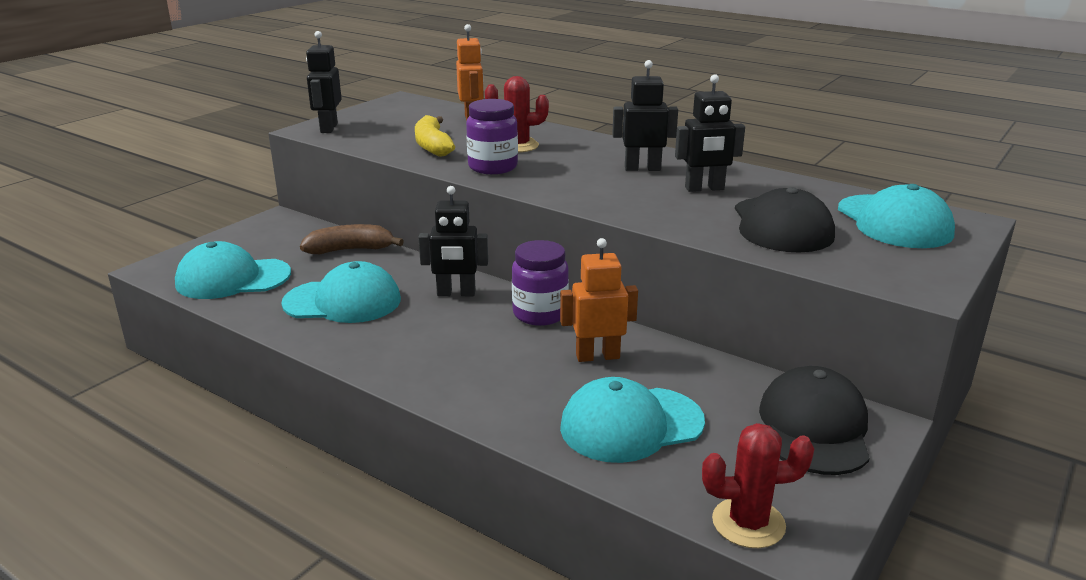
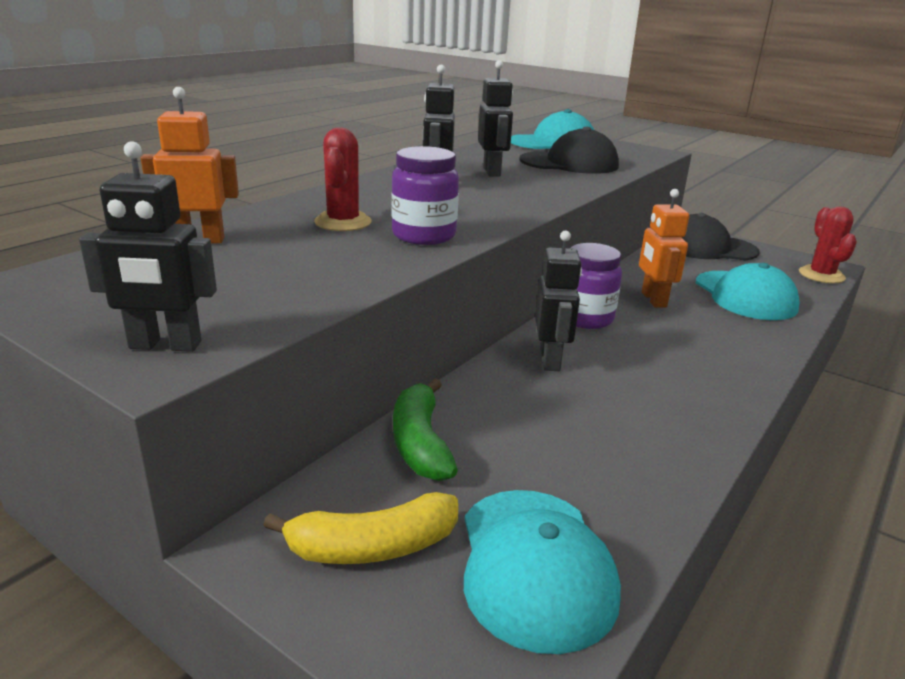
camera: 90 degrees left, 0 degrees up
(343, 301) = (590, 438): turquoise cap -> none
(350, 250) = (420, 443): brown banana -> green banana
(432, 146) = (322, 264): yellow banana -> yellow banana (372, 547)

